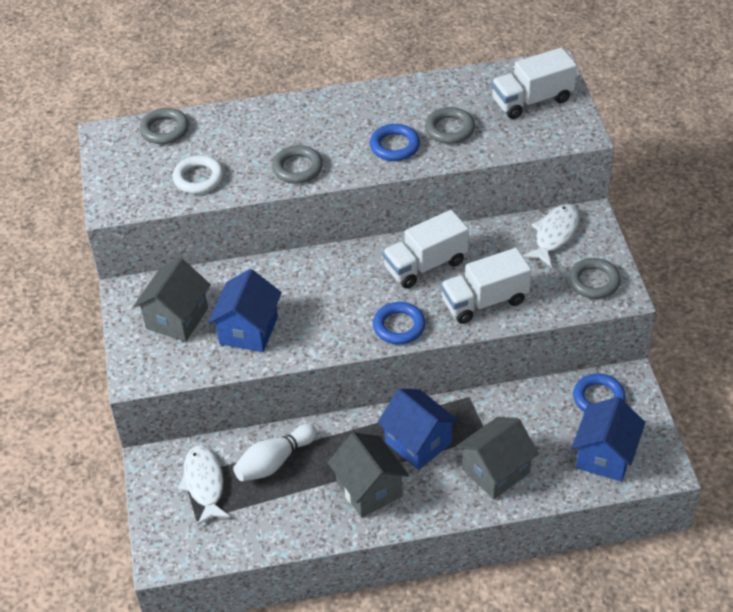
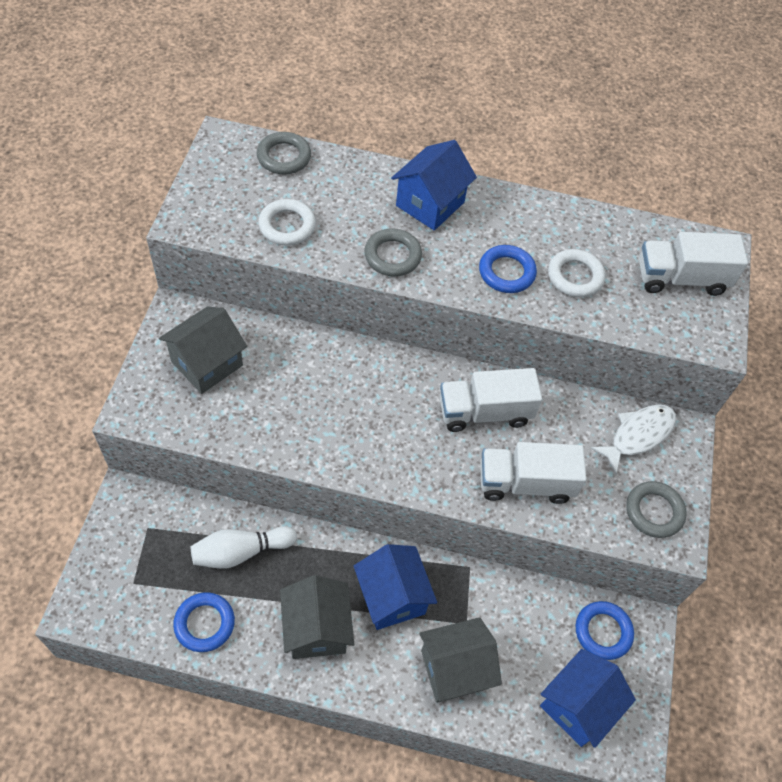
camera: 15 degrees right, 10 degrees up
(204, 484) = (162, 545): white fish -> none
(248, 330) = (269, 409): blue house -> blue house (430, 204)
(399, 326) = (421, 473): blue ring -> blue ring (204, 623)
(449, 129) = (575, 276): grey ring -> white ring

